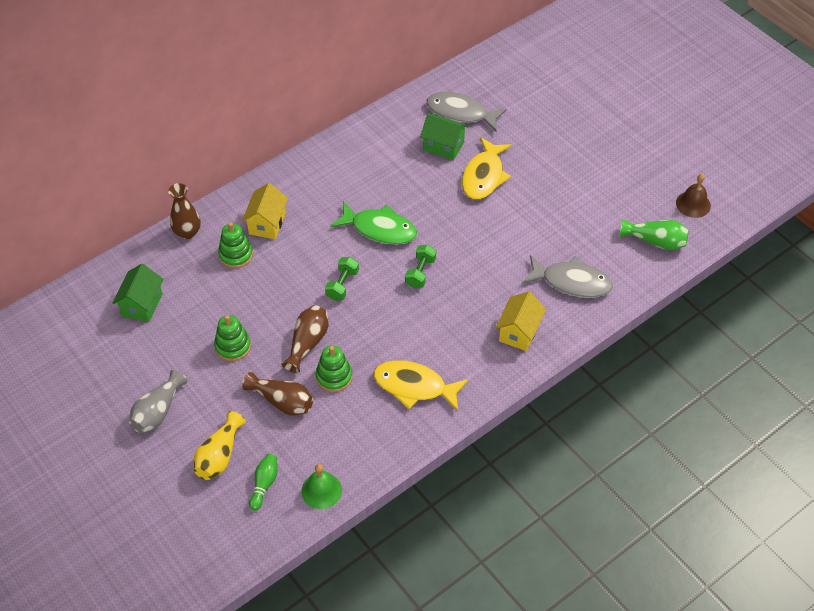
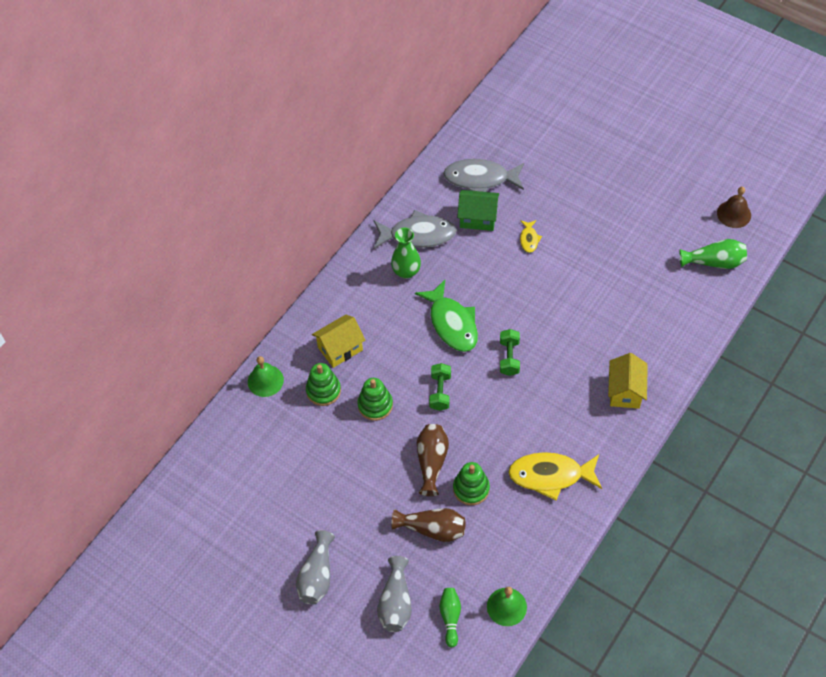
camera: 15 degrees left, 5 degrees up
(142, 305) = (253, 470): green house -> none
(187, 232) = (265, 380): brown vase -> green bell
(219, 456) = (396, 602): yellow vase -> grey vase
(233, 346) = (361, 487): green stacking toy -> green stacking toy (375, 405)
(267, 223) = (340, 349): yellow house -> yellow house turned 60 degrees clockwise
(357, 174) = (406, 271): none -> green vase
(379, 229) = (452, 323): green fish -> green fish turned 60 degrees clockwise
(484, 176) = (529, 239): yellow fish -> yellow fish, size x0.48
(571, 282) = (653, 326): grey fish -> grey fish (418, 235)

